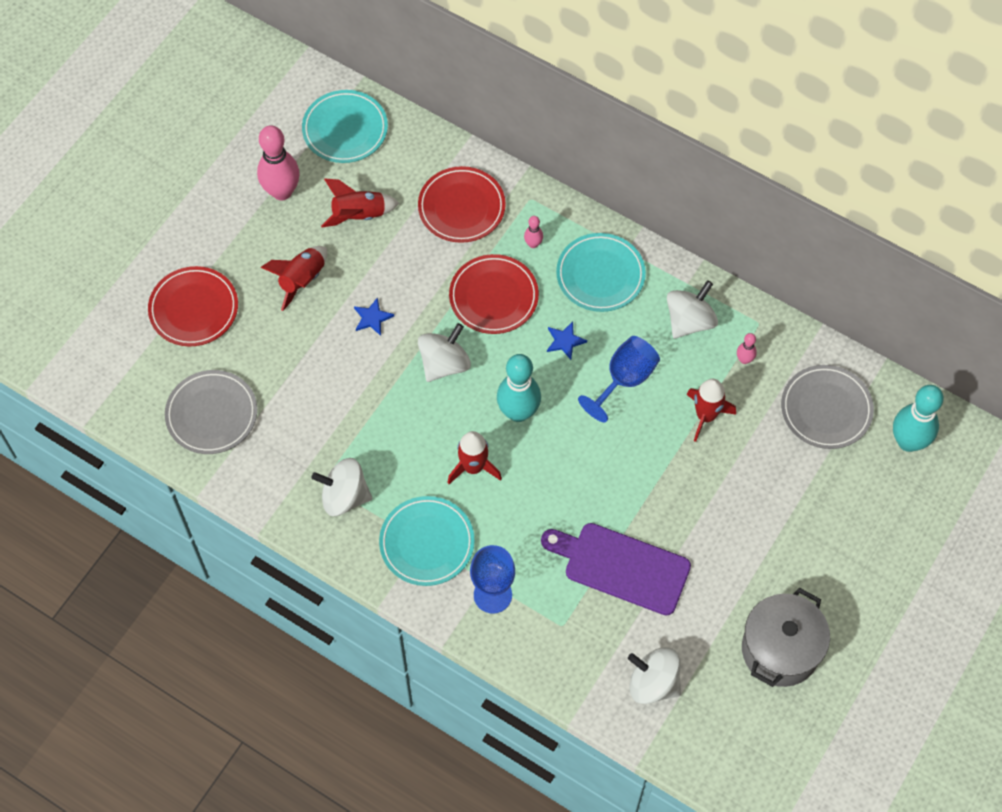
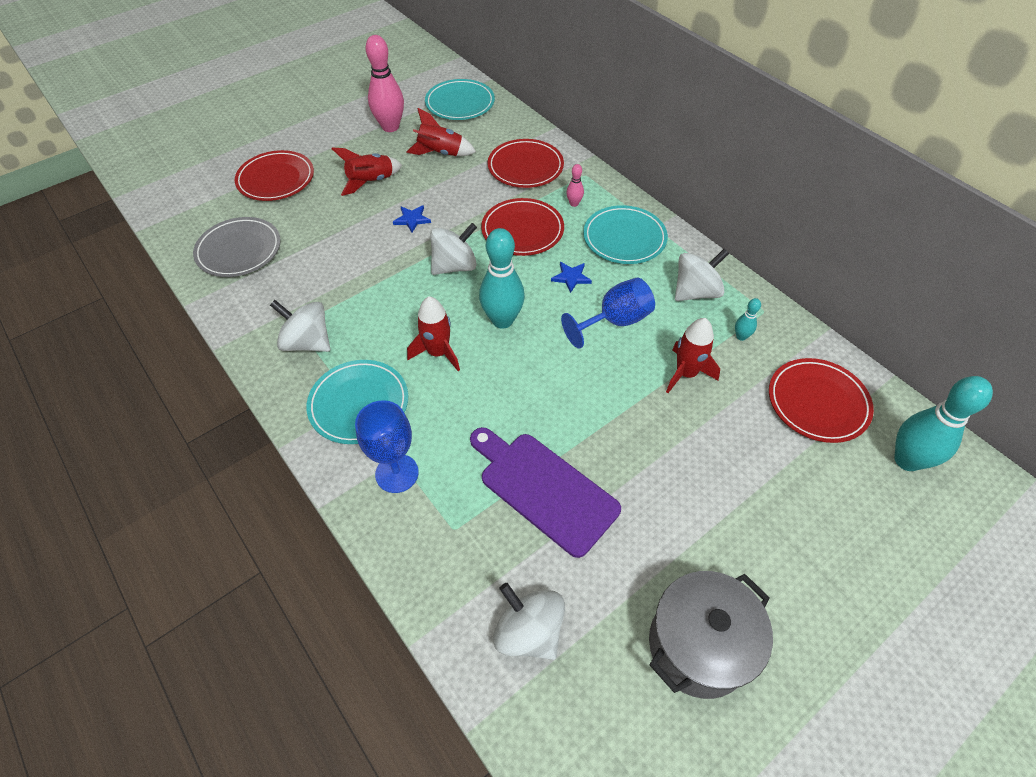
camera: 20 degrees right, 10 degrees down
(744, 359) = (741, 336): pink bowling pin -> turquoise bowling pin
(826, 409) = (817, 403): grey plate -> red plate

